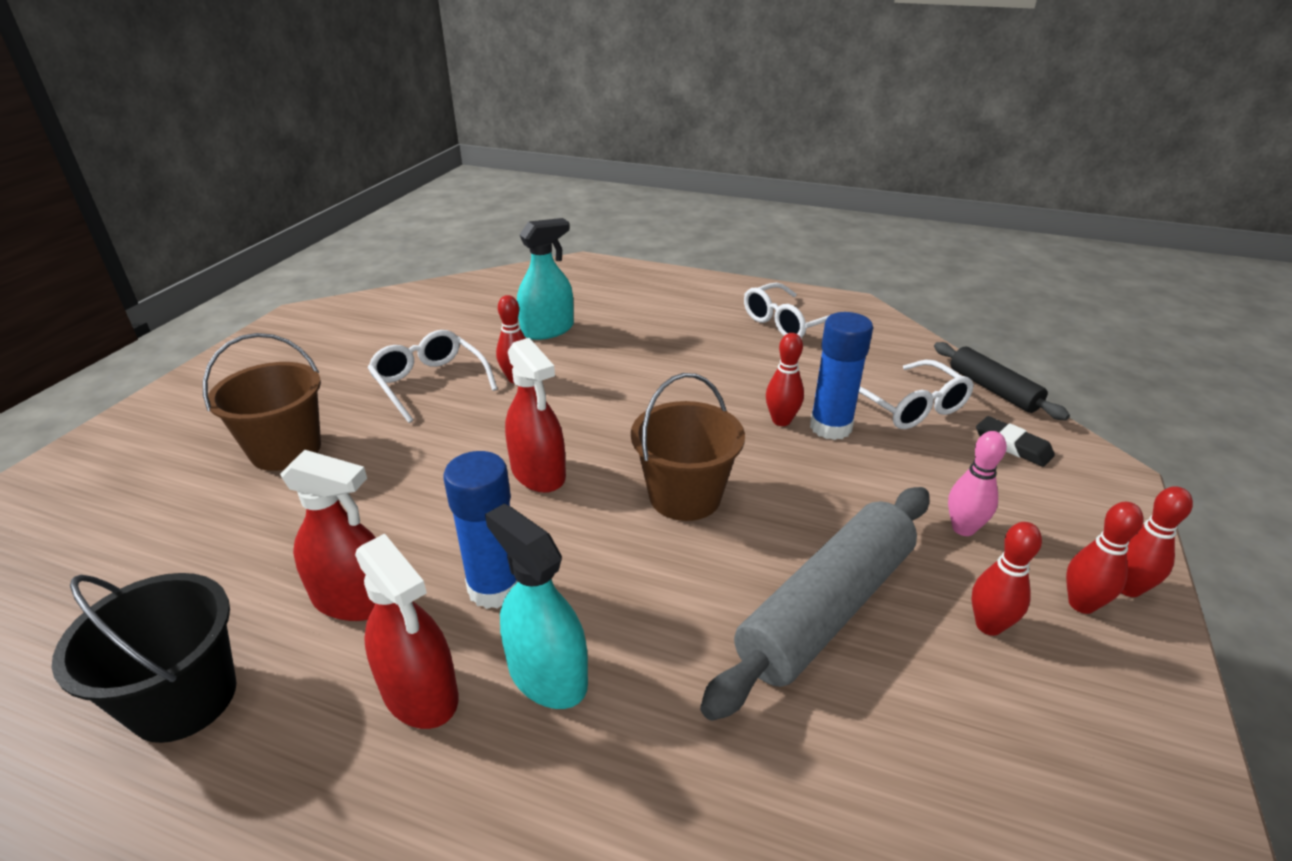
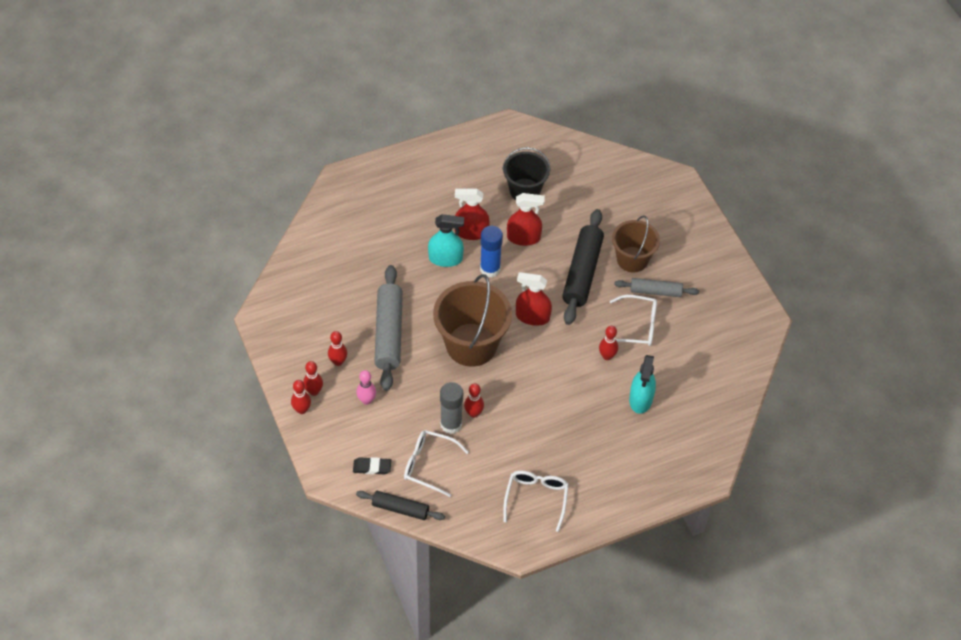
camera: 135 degrees right, 20 degrees up
(339, 400) = (655, 291): none -> grey rolling pin
(354, 599) = (523, 237): red spray bottle -> red spray bottle turned 150 degrees counterclockwise
(374, 480) = (582, 272): none -> black rolling pin
(685, 496) = (471, 345): brown bucket -> brown bucket, size x1.57
(830, 427) = (451, 424): blue glue stick -> grey glue stick

